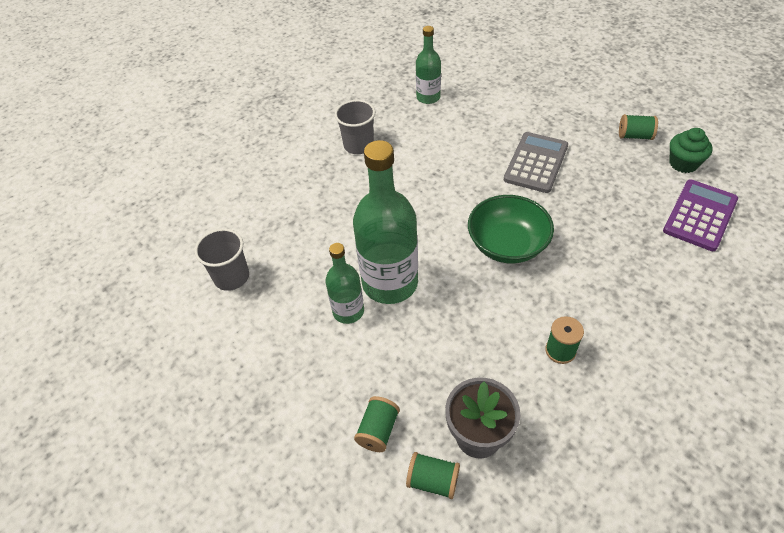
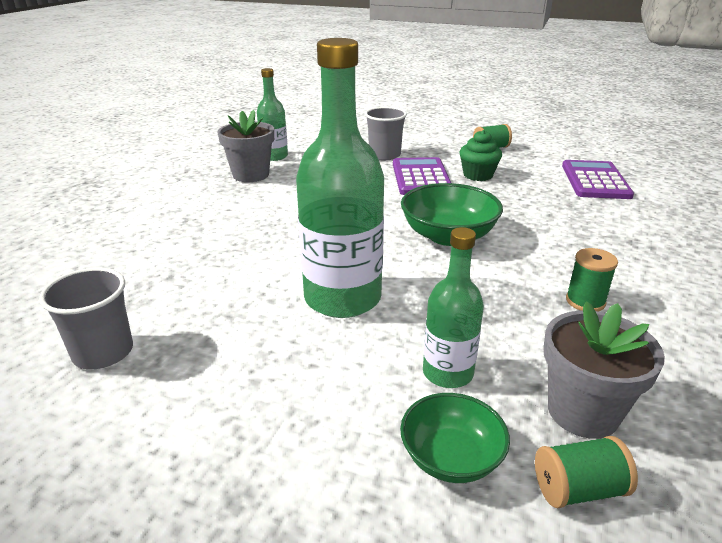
camera: 30 degrees left, 20 degrees down
(348, 311) = (307, 339): green bottle -> green bottle (447, 373)
(358, 145) = (219, 199): grey cup -> grey cup (384, 155)
(378, 430) = (451, 457): green spool -> green bowl
(397, 119) = (251, 175): none -> grey flower pot
(536, 163) = (421, 177): grey calculator -> purple calculator
(683, 163) = (546, 155): green cupcake -> green cupcake (478, 175)

